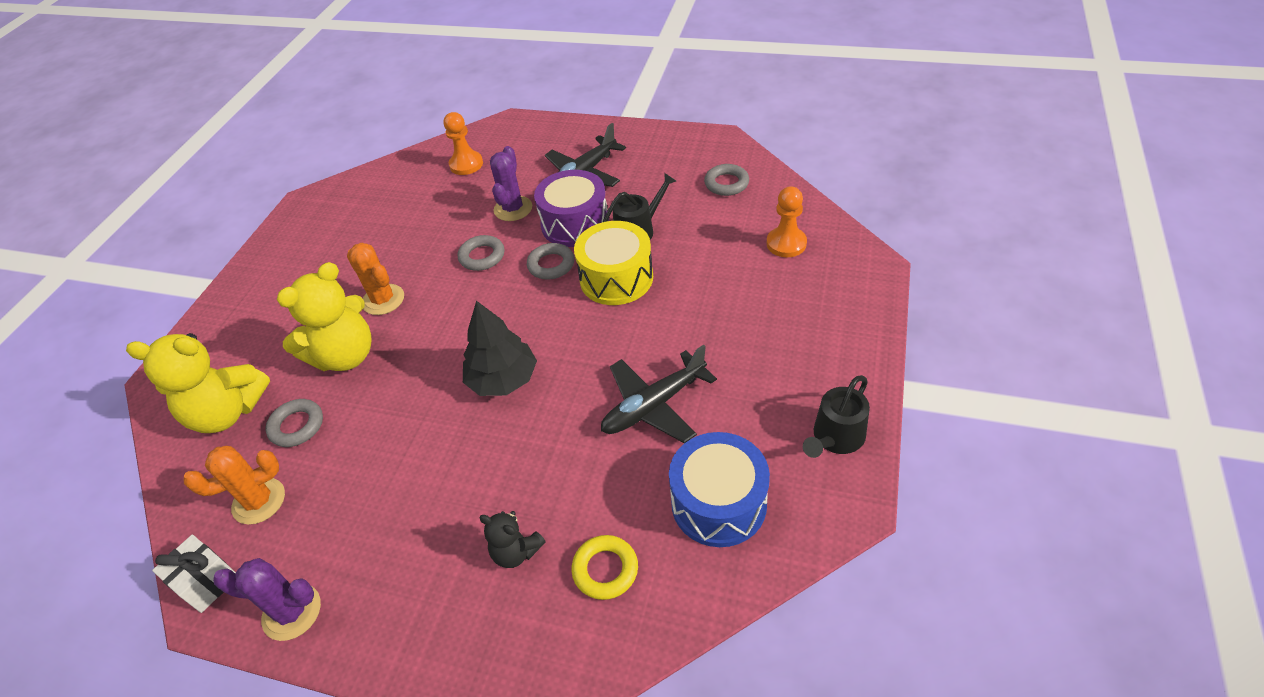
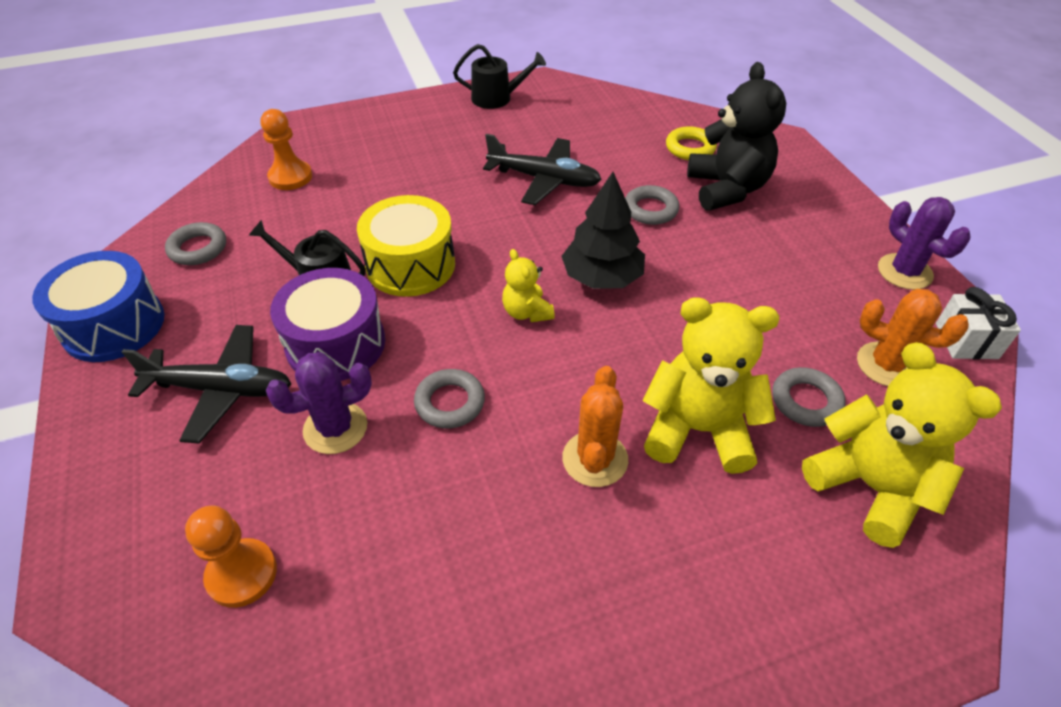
camera: 130 degrees left, 0 degrees up
(513, 320) = (527, 312): none -> yellow teddy bear
(516, 552) = (727, 189): black teddy bear -> black teddy bear, size x1.92
(551, 265) = (423, 327): grey ring -> grey ring (650, 209)
(718, 503) = (594, 124): blue drum -> blue drum (114, 325)

